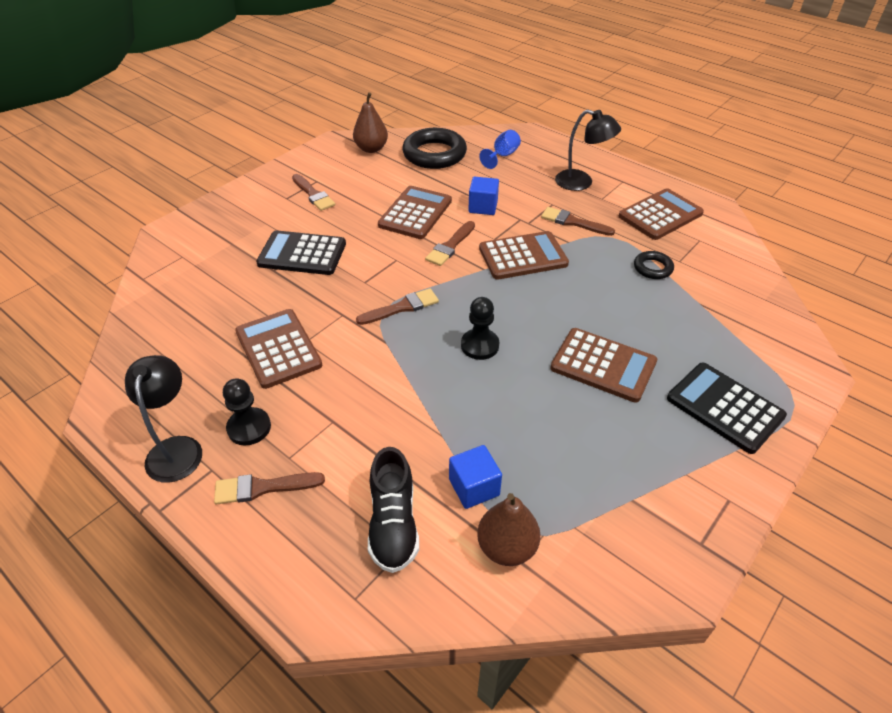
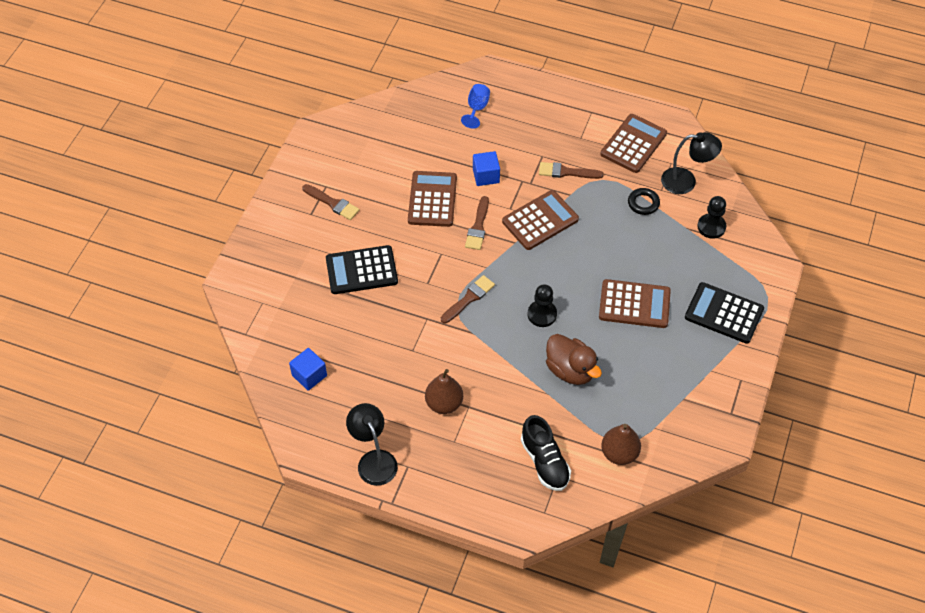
camera: 20 degrees left, 10 degrees up
(249, 428) = (414, 429): black pawn -> black pawn (711, 227)
(263, 488) = (449, 467): brown brush -> none
(278, 348) = (396, 362): brown calculator -> none
(371, 149) = (353, 132): brown pear -> brown pear (444, 403)
(434, 154) = (415, 123): black ring -> none
(474, 487) = (584, 422): blue cube -> blue cube (309, 375)
(486, 417) = (570, 370): none -> brown duck
(581, 182) = (557, 123): black lamp -> black lamp (686, 181)

